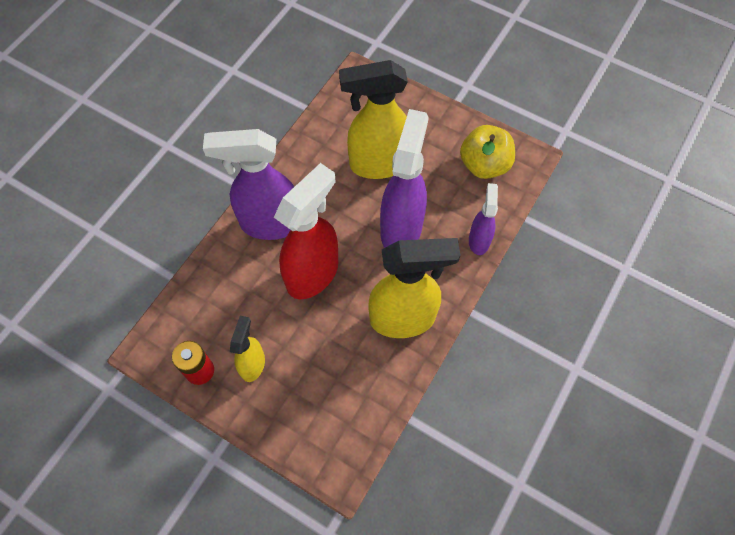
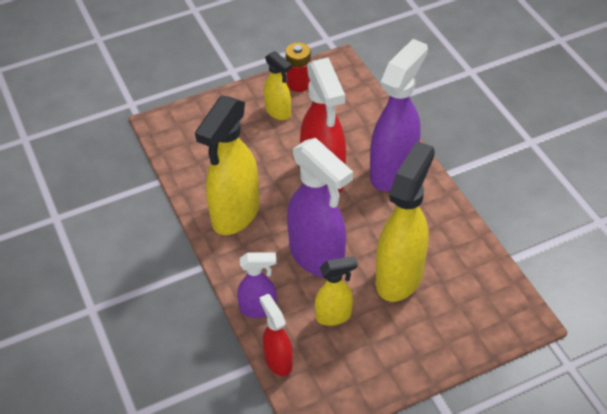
camera: 125 degrees right, 15 degrees down
(445, 187) = (334, 316): none -> yellow spray bottle
(479, 240) = (259, 309): purple spray bottle -> purple spray bottle turned 45 degrees counterclockwise
(484, 165) = (334, 365): yellow apple -> none
(510, 200) = (278, 361): none -> red spray bottle

